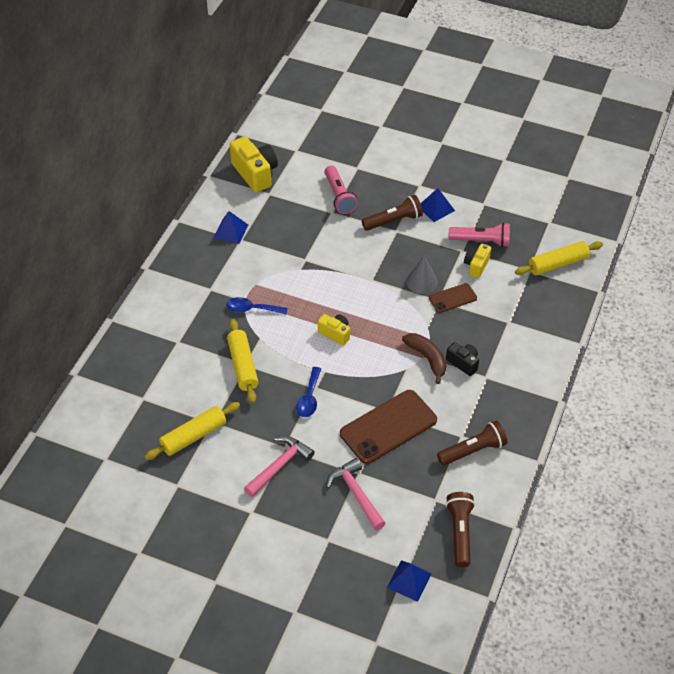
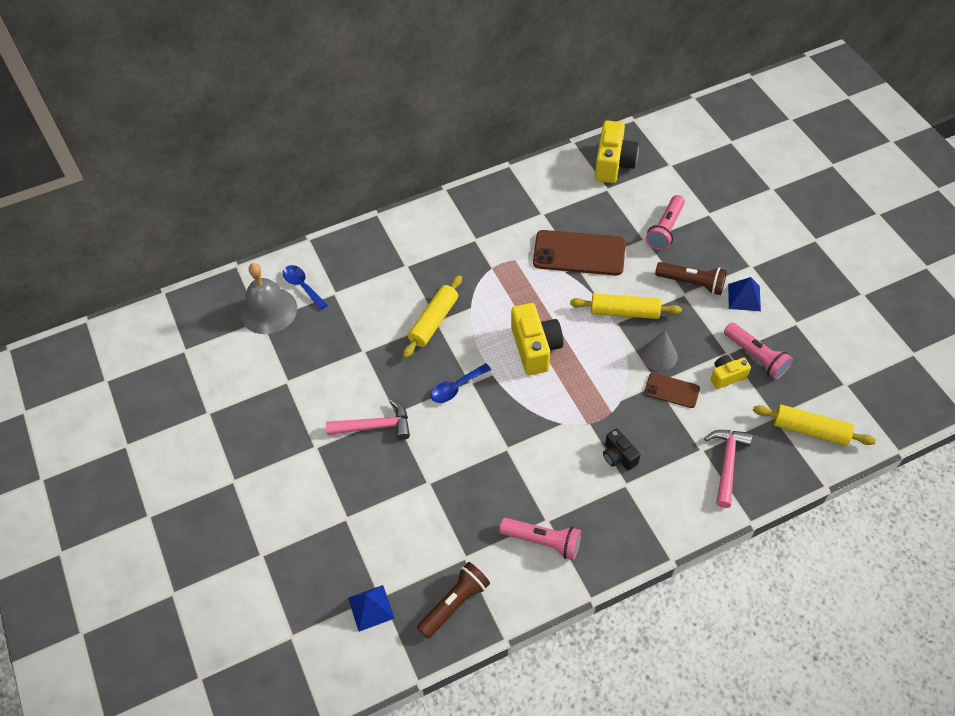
camera: 45 degrees right, 5 degrees up
(102, 447) = (268, 310): none -> grey bell
(194, 436) = (338, 351): yellow rolling pin -> yellow rolling pin (624, 312)
(230, 231) = (541, 201): blue pyramid -> none
(252, 309) = (490, 279): blue spoon -> blue spoon (302, 286)
(335, 333) = (535, 348): yellow camera -> yellow camera, size x1.78
(356, 494) = (407, 498): pink hammer -> pink hammer (727, 463)
(388, 427) = (493, 462): brown phone -> brown phone (579, 253)
(427, 358) = (590, 428): brown banana -> none
(463, 363) = (618, 456): black camera -> black camera turned 150 degrees clockwise
(473, 450) = (543, 541): brown flashlight -> pink flashlight

